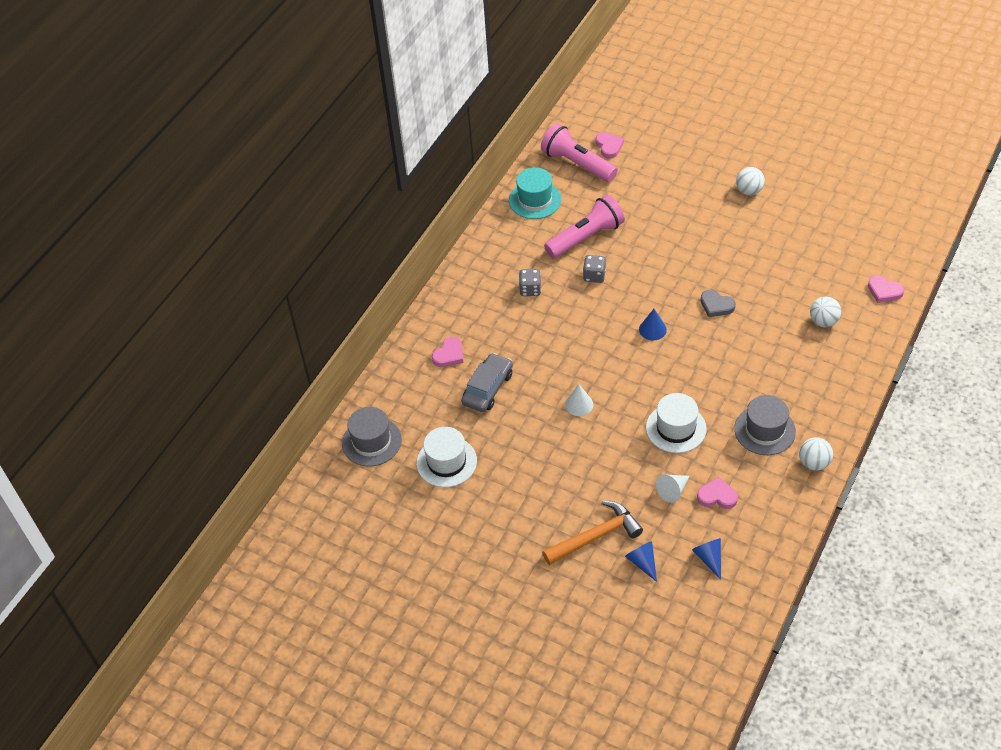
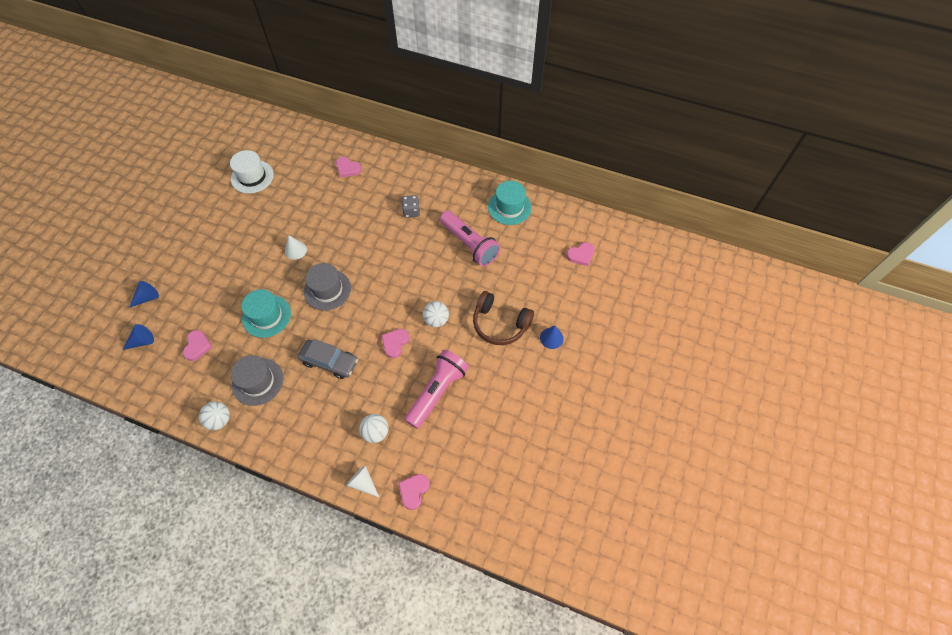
camera: 80 degrees right, 10 degrees up
(371, 441) = (274, 135): grey hat -> grey hat (327, 290)
(488, 388) = (315, 194): grey car -> grey car (329, 362)
(577, 164) = (555, 233): pink flashlight -> pink flashlight (437, 391)
(594, 276) = (427, 253): grey dice -> none
(596, 536) = (175, 267): orange hammer -> none
(652, 329) = (369, 296): blue cone -> blue cone (551, 338)
(673, 491) = (207, 315): white cone -> white cone (363, 483)
(676, 428) = (266, 316): white hat -> turquoise hat
(694, 217) = (500, 324): none -> brown headphones
(716, 305) = (395, 343): grey heart -> pink heart
(749, 191) = (538, 369): white ball -> white ball (436, 320)

